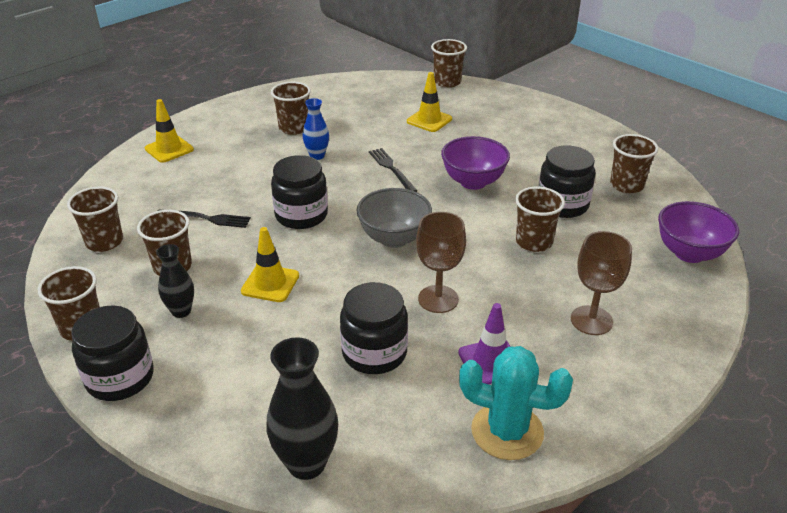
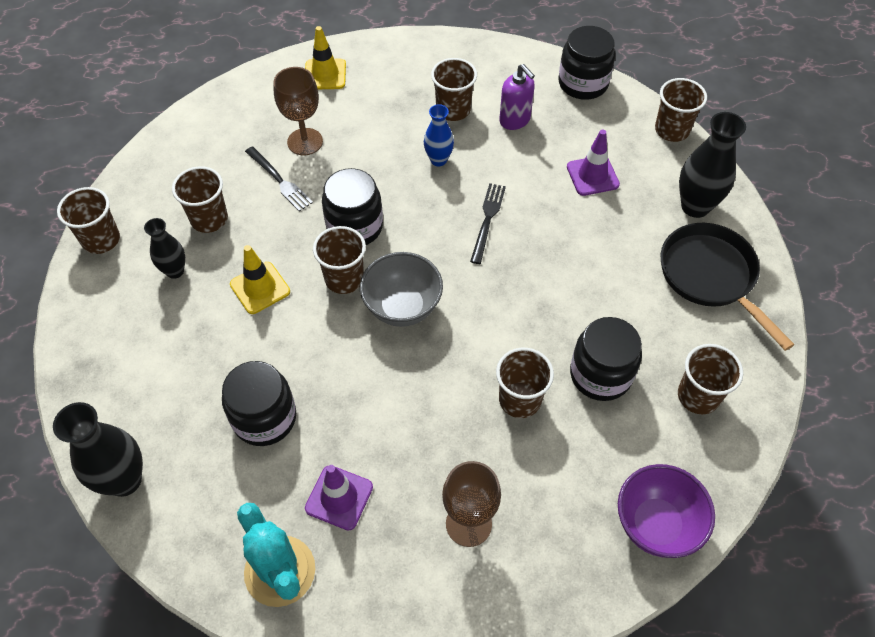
camera: 40 degrees right, 20 degrees up
(104, 242) = (187, 158): brown cup -> brown cup (344, 279)
(120, 378) = (84, 307): black jar -> black jar (583, 83)
(344, 116) = (515, 120): none -> purple soap dispenser
(429, 120) = (592, 176): yellow traffic cone -> purple traffic cone
(438, 299) = (368, 401): brown goblet -> brown goblet (305, 142)
(473, 182) = (546, 287): purple bowl -> none
(507, 108) = (695, 206): none -> black vase
(558, 132) = (711, 276): none -> black pan

